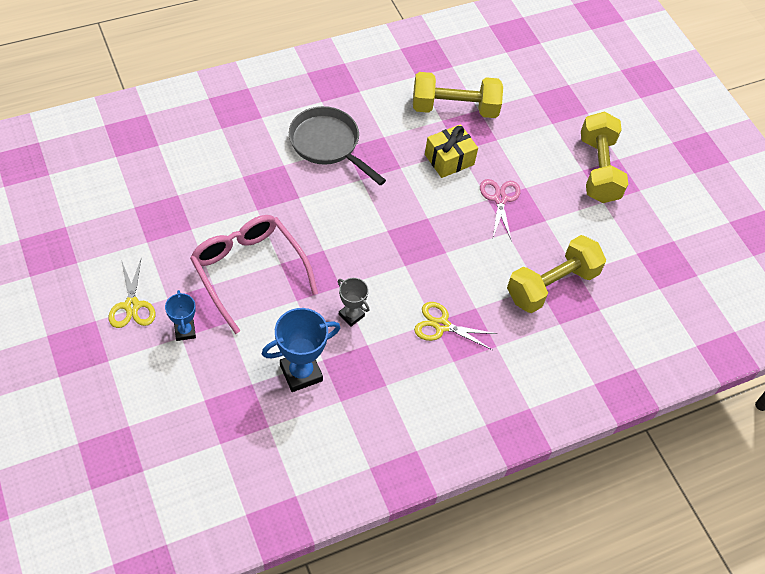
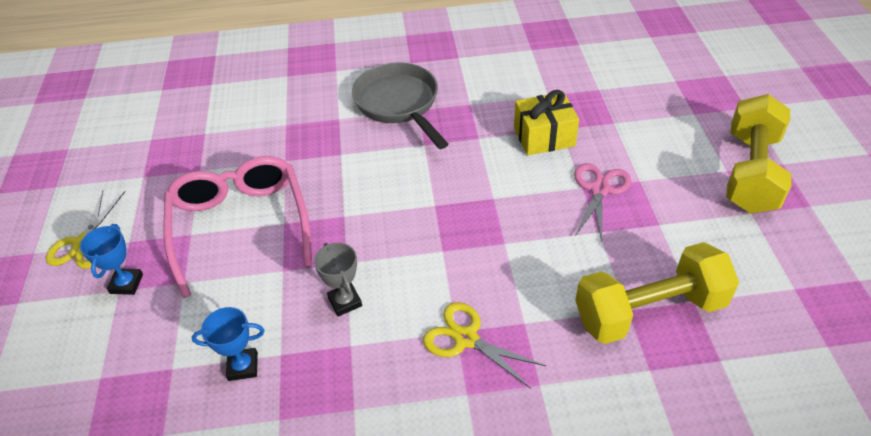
camera: 25 degrees right, 10 degrees down
(301, 373) = (243, 366): blue trophy -> blue trophy, size x0.59
(454, 108) = (568, 84): yellow dumbbell -> none

